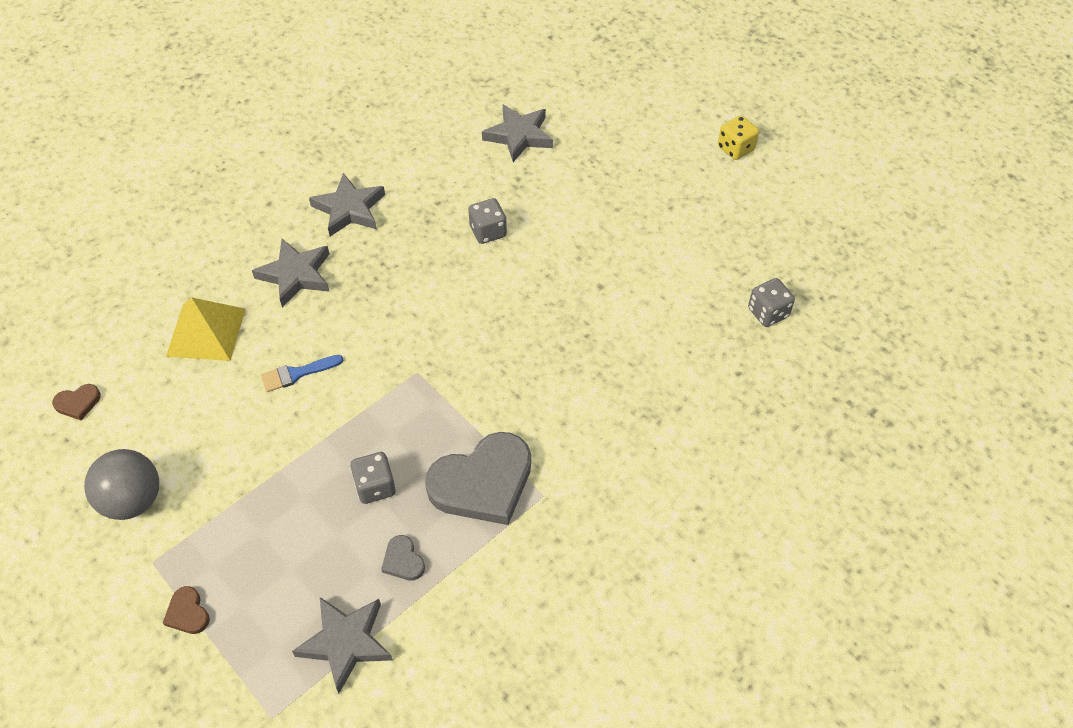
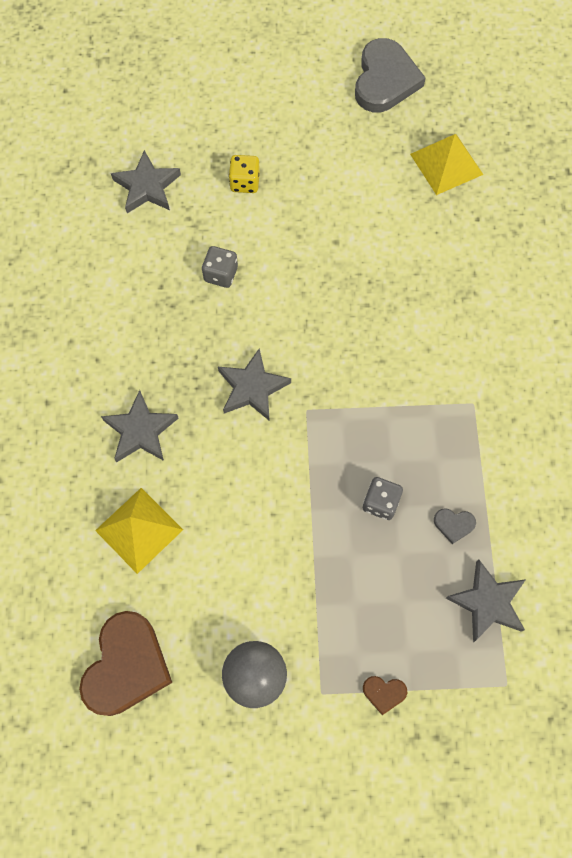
camera: 50 degrees left, 15 degrees up
(78, 403) = (126, 666): brown heart -> brown heart, size x2.35
(297, 374) = (237, 490): blue brush -> none
(349, 209) = (109, 350): grey star -> grey star (252, 388)
(483, 482) = (433, 433): grey heart -> grey heart (385, 80)
(735, 148) = (292, 67): yellow dice -> yellow dice (245, 182)
(768, 313) = (446, 164): grey dice -> yellow pyramid

